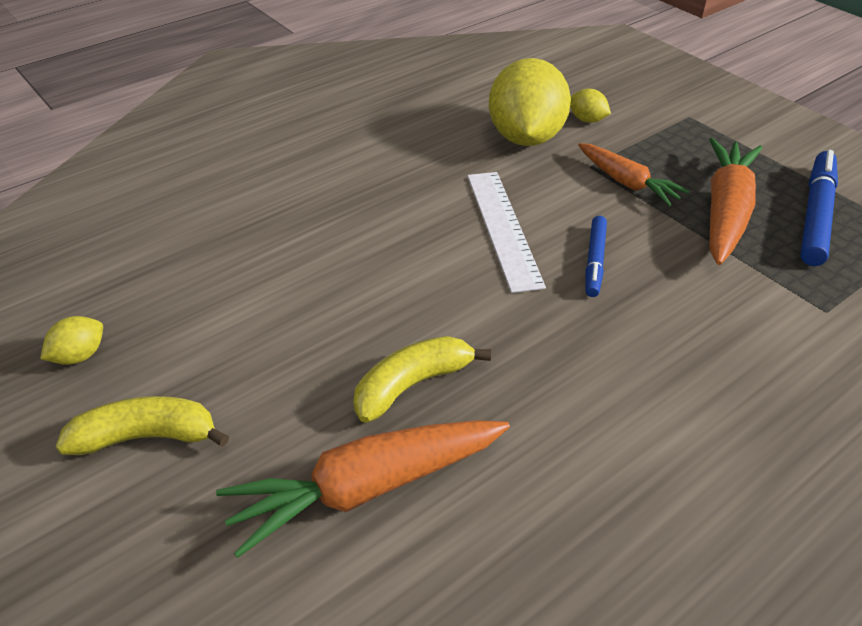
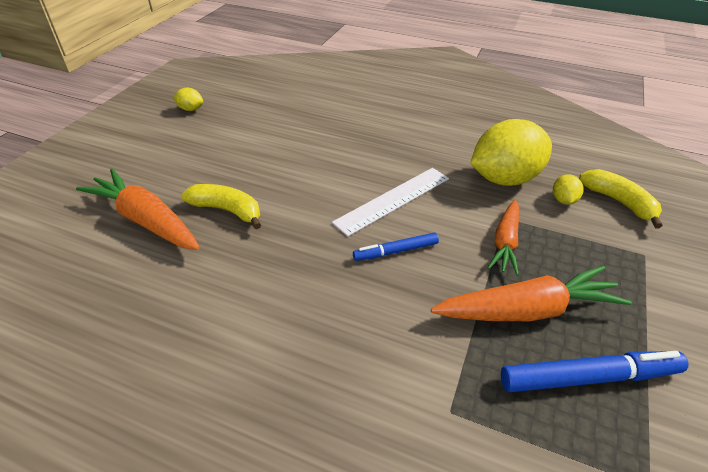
camera: 60 degrees right, 0 degrees up
(146, 437) = (150, 145): yellow banana -> yellow banana (618, 202)

